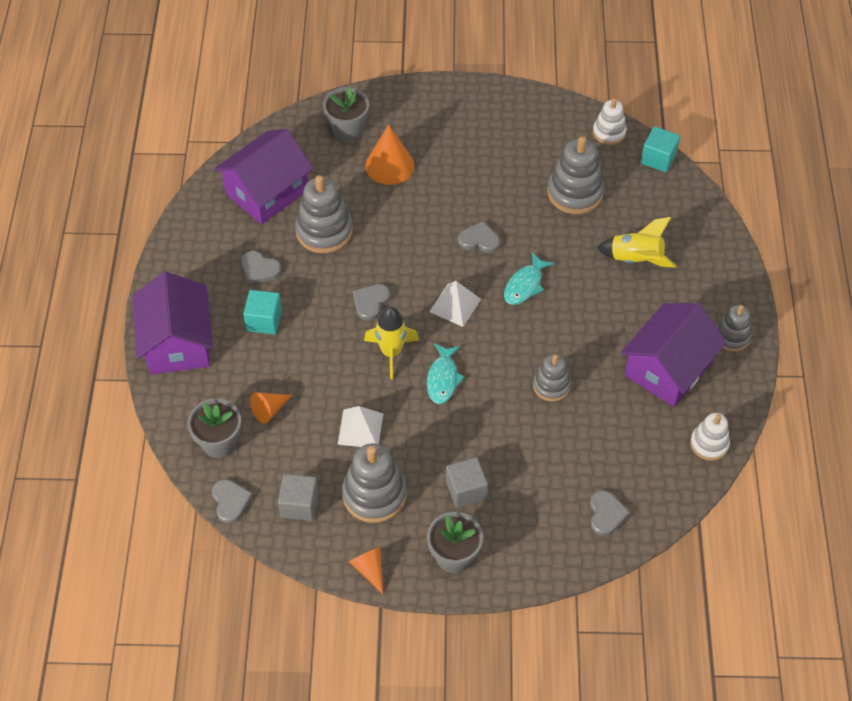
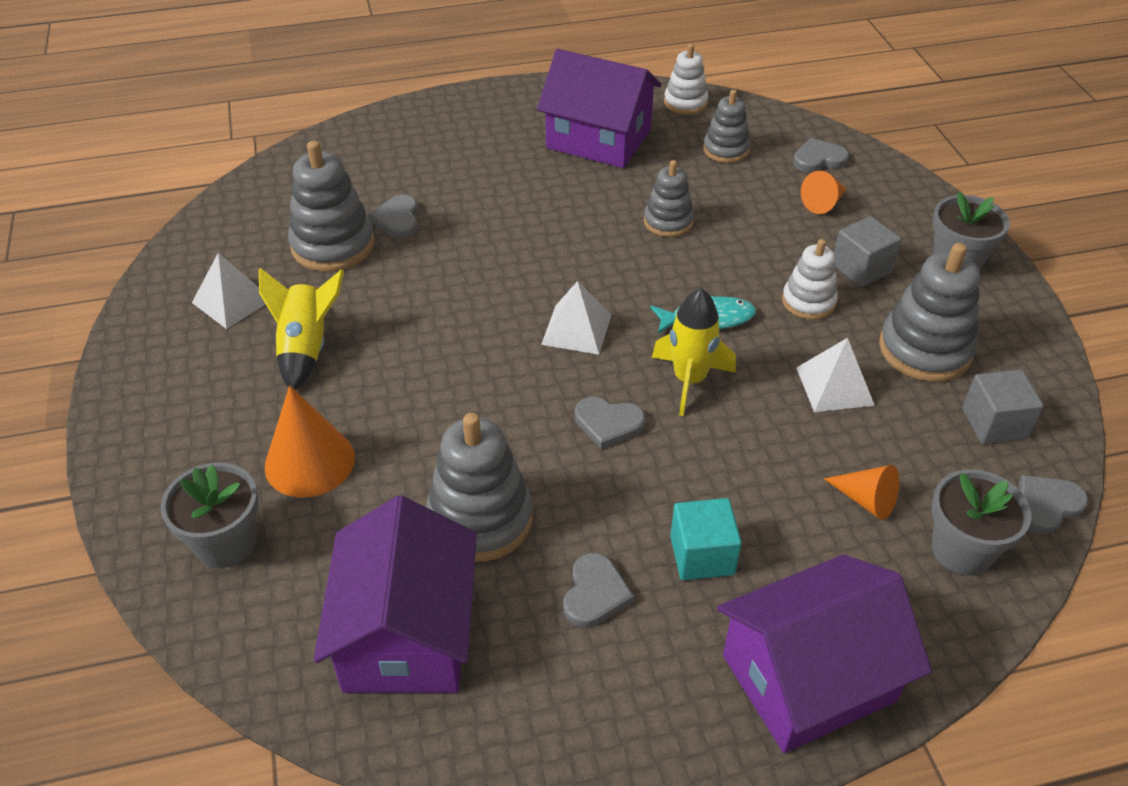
camera: 105 degrees left, 10 degrees down
(267, 192) = (407, 634): purple house -> purple house turned 60 degrees clockwise
(369, 569) = (1030, 332): orange cone -> orange cone (824, 203)
(479, 240) = (447, 325): grey heart -> grey heart (397, 219)
(524, 285) = (515, 268): turquoise fish -> none
(533, 140) = (232, 301): none -> white pyramid
(609, 132) = (210, 229): white stacking toy -> white stacking toy (808, 302)
(636, 259) = (439, 179): yellow rocket -> yellow rocket (306, 348)
(658, 158) = (256, 181): turquoise cube -> none
(731, 337) = (533, 101): grey stacking toy -> grey stacking toy (726, 150)

